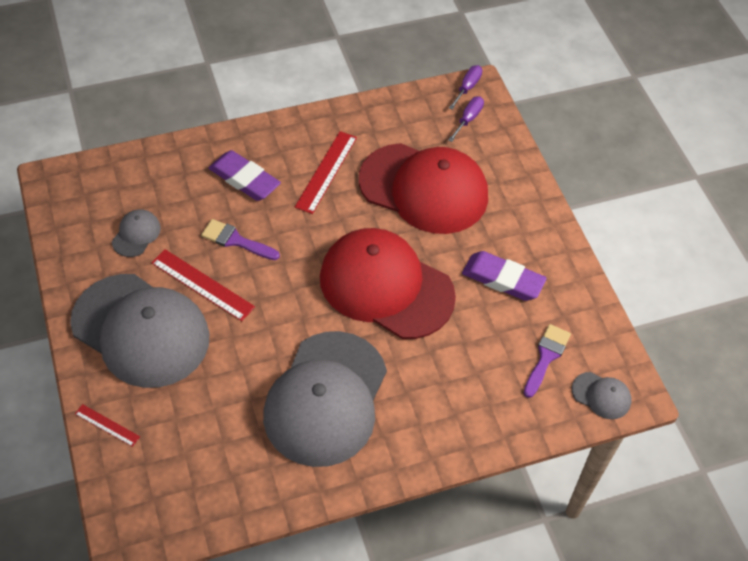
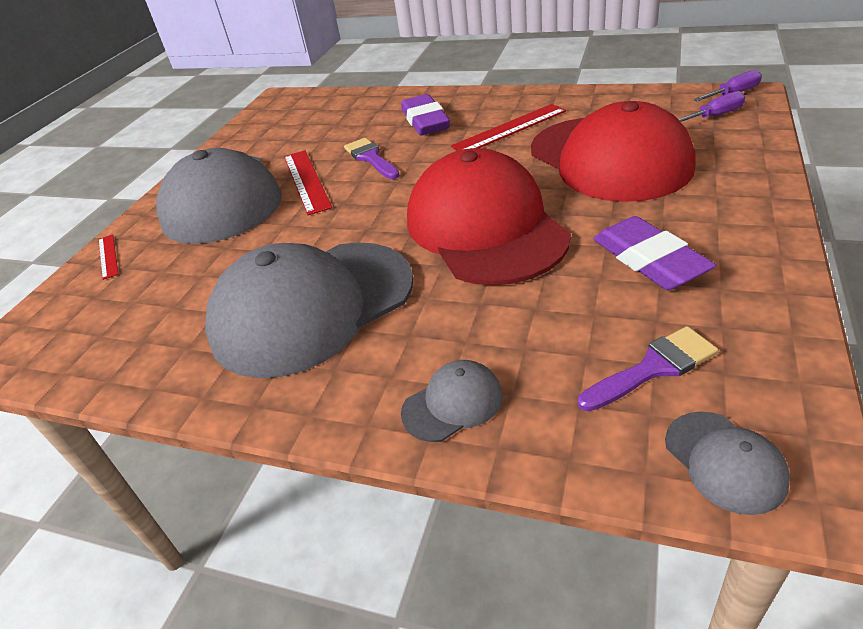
camera: 45 degrees right, 15 degrees down
(136, 234) = (296, 138): grey cap -> grey cap (452, 403)

